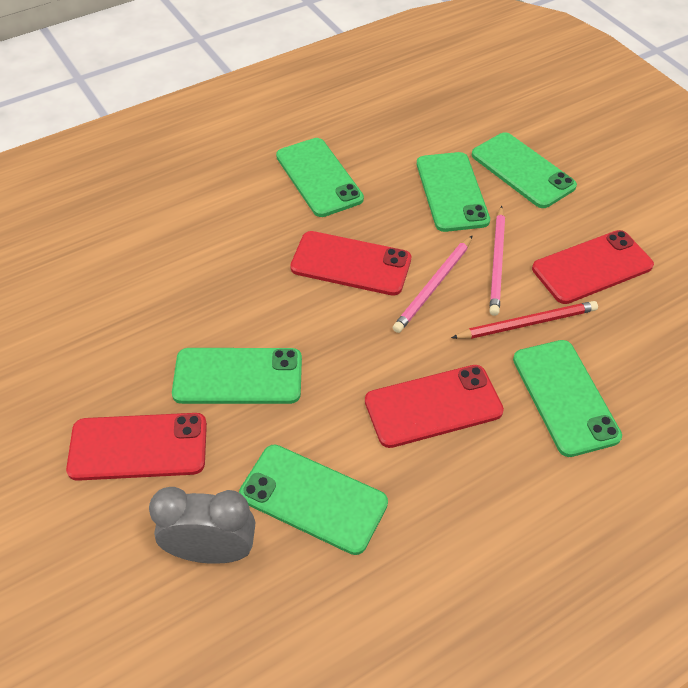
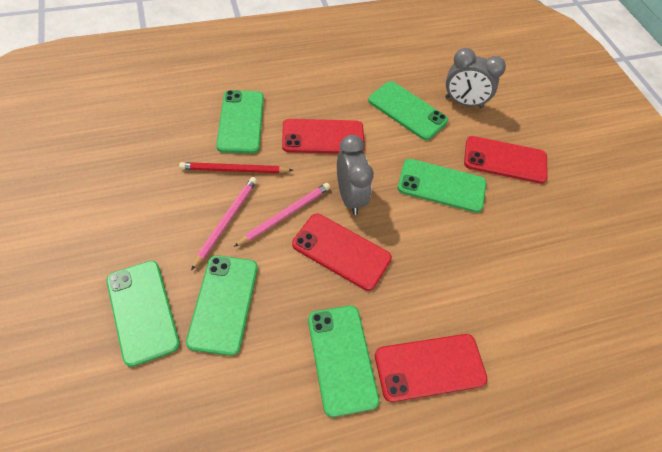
camera: 170 degrees left, 5 degrees up
(361, 328) = (350, 197): none -> grey clock
(592, 267) = (157, 198): red phone -> red phone (430, 367)

